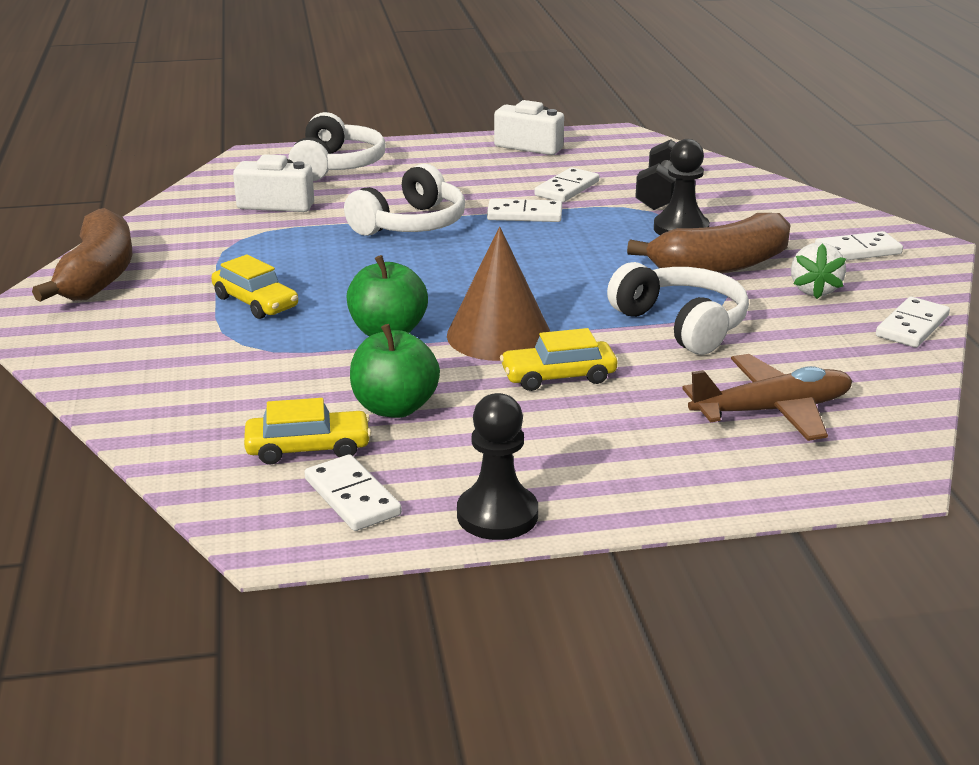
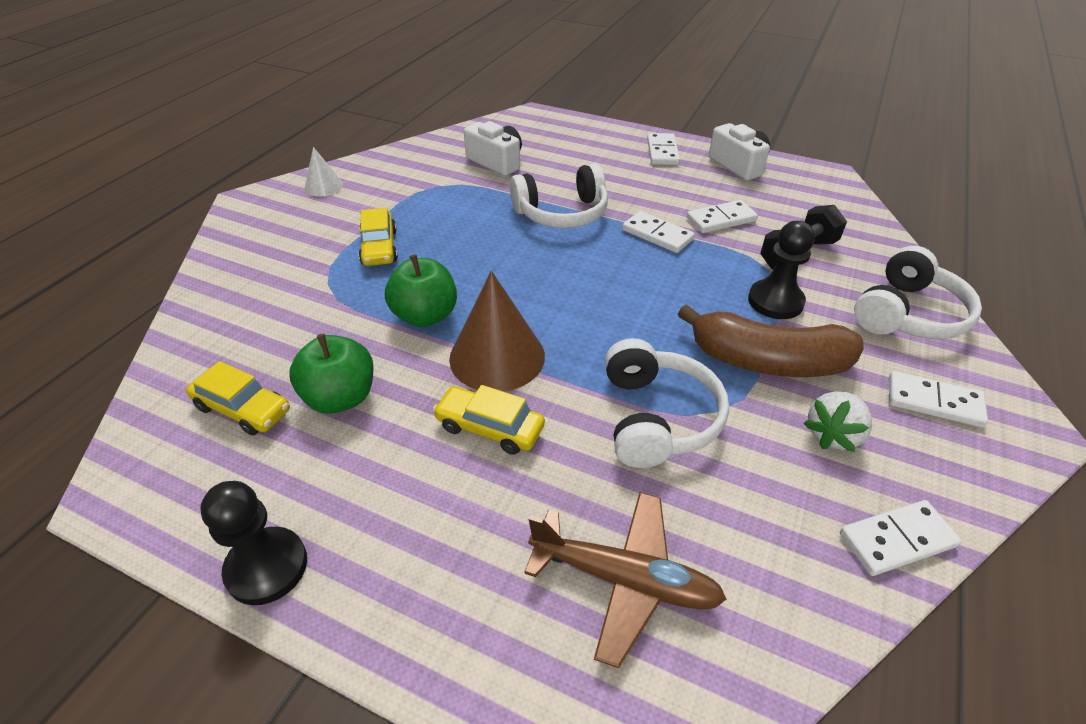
camera: 35 degrees right, 15 degrees up
(98, 275) = (323, 186): brown banana -> white cone
(336, 166) = (573, 140): white headphones -> white headphones (908, 314)
(352, 497) = (207, 479): white domino -> white domino (662, 152)

